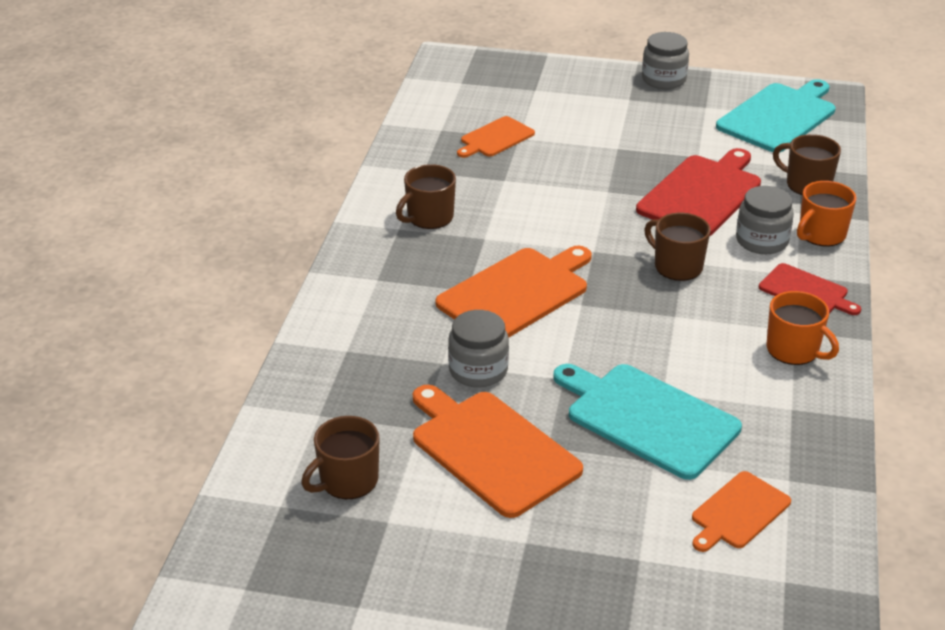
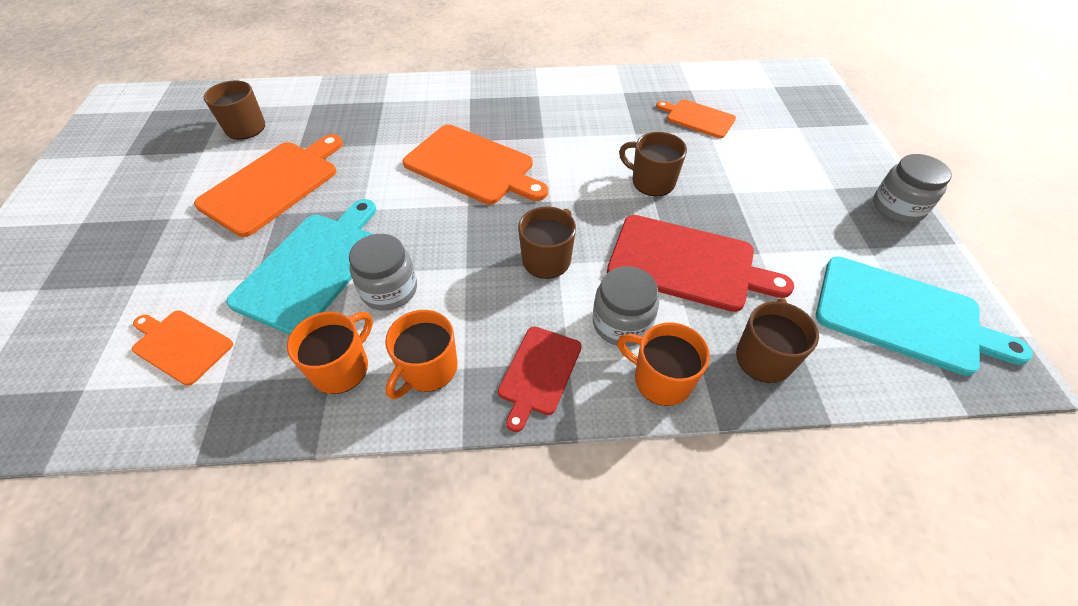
camera: 75 degrees right, 15 degrees up
(429, 217) = (560, 106): brown mug -> brown mug (652, 182)
(478, 370) = (367, 163): grey jar -> grey jar (389, 290)
(784, 401) = (341, 368): none -> orange mug

